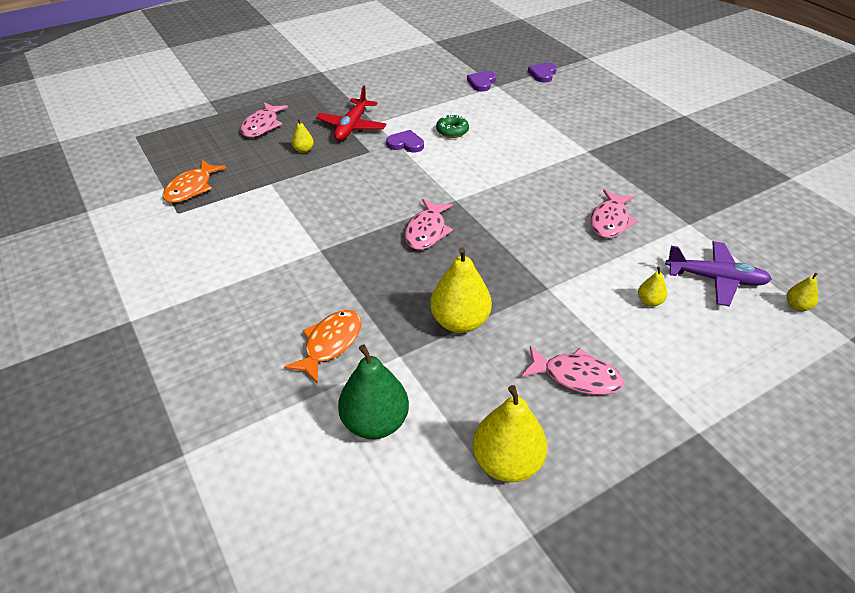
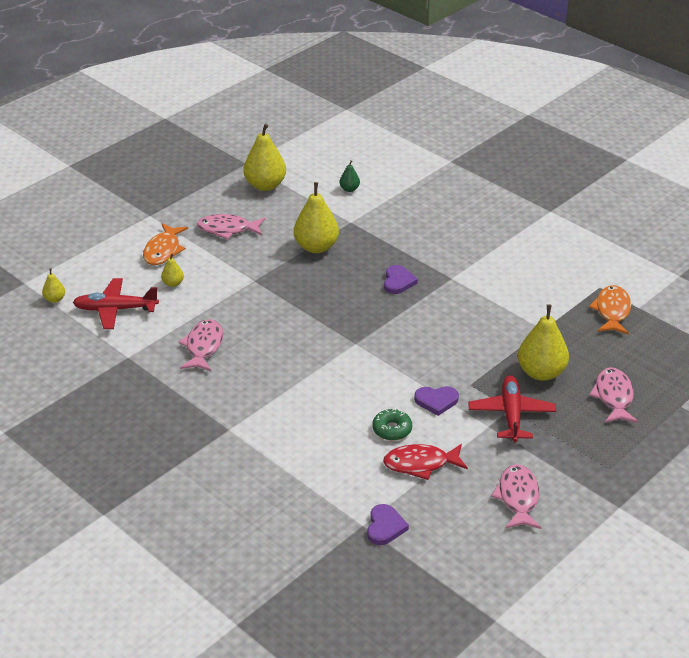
camera: 165 degrees right, 5 degrees down
(303, 150) = (541, 372): yellow pear -> yellow pear, size x2.10
(330, 344) = (401, 220): orange fish -> orange fish (163, 250)
(375, 422) = (349, 189): green pear -> green pear, size x0.48
(427, 231) = (369, 308): pink fish -> pink fish (518, 498)
(440, 109) = (420, 464): none -> red fish
(543, 74) = (302, 565): purple heart -> purple heart (398, 282)
(715, 279) = (115, 309): purple plane -> red plane

